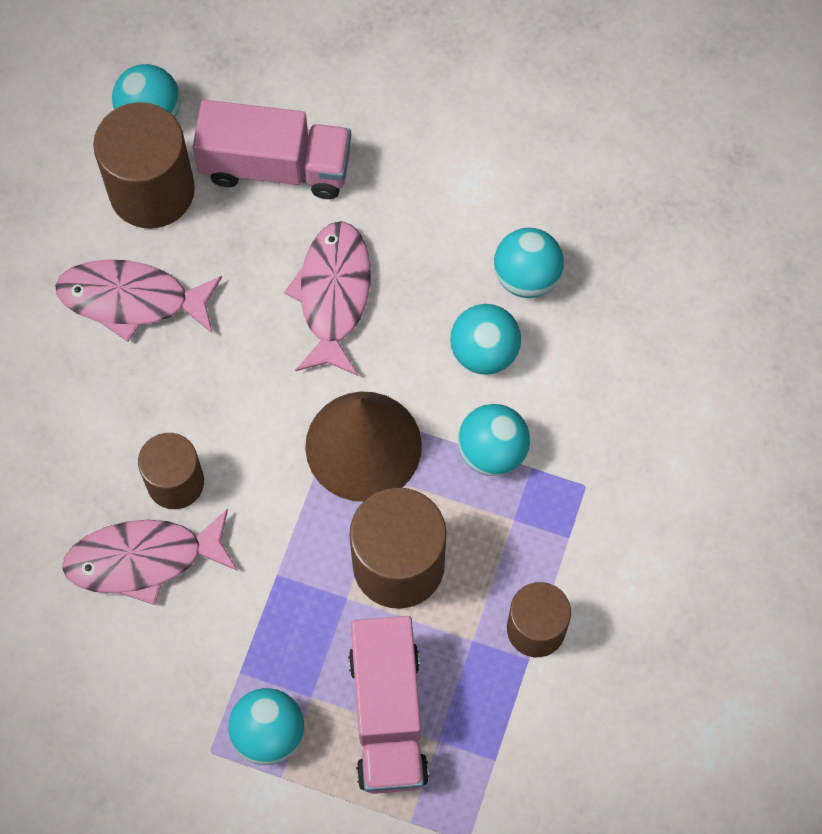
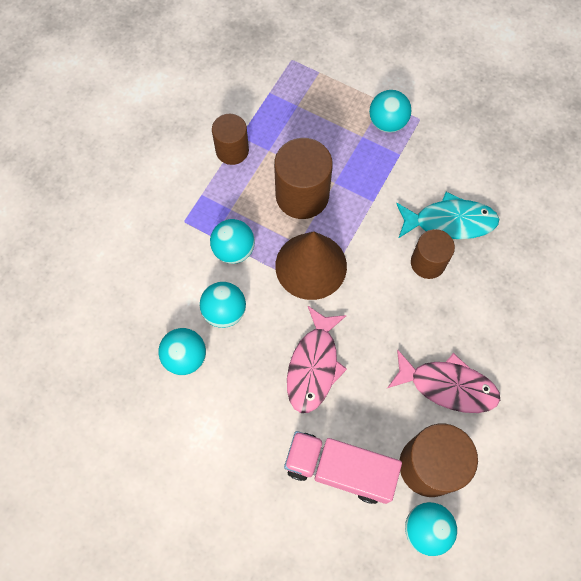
camera: 170 degrees left, 0 degrees up
(143, 559) = (450, 222): pink fish -> turquoise fish
(388, 715) = (322, 121): pink truck -> none

